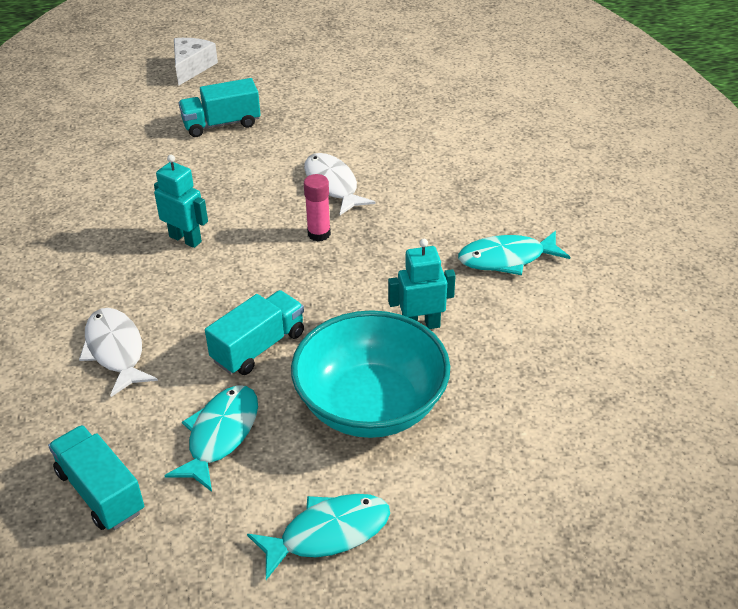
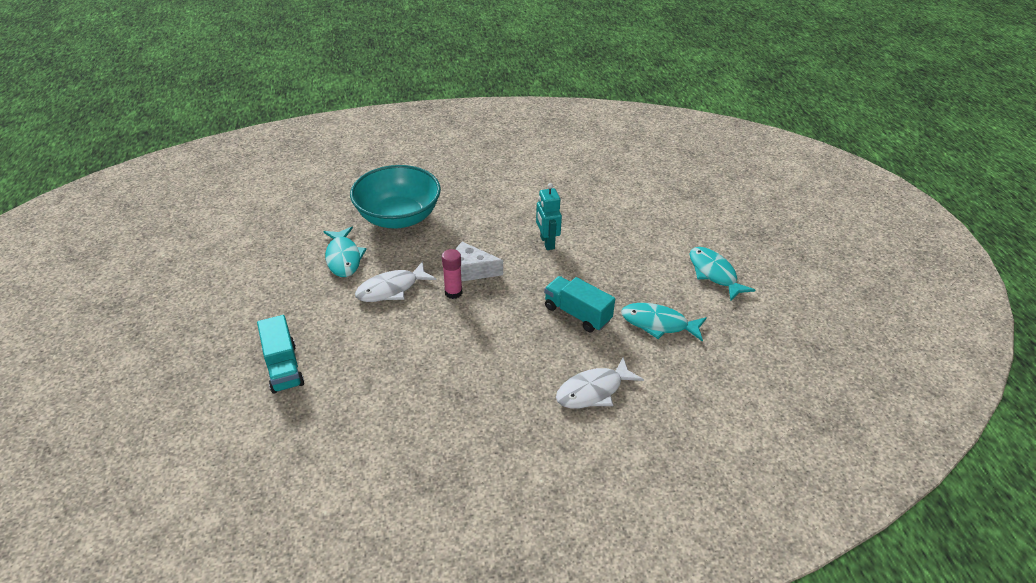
camera: 95 degrees left, 0 degrees up
(100, 492) = (719, 375): turquoise truck -> none
(185, 239) = (459, 369): turquoise robot -> none
(191, 67) = (160, 406): white cheese -> white cheese (471, 271)
(371, 405) = (618, 261): turquoise bowl -> turquoise bowl (398, 217)
(506, 259) = (480, 207): turquoise fish -> turquoise fish (343, 258)

